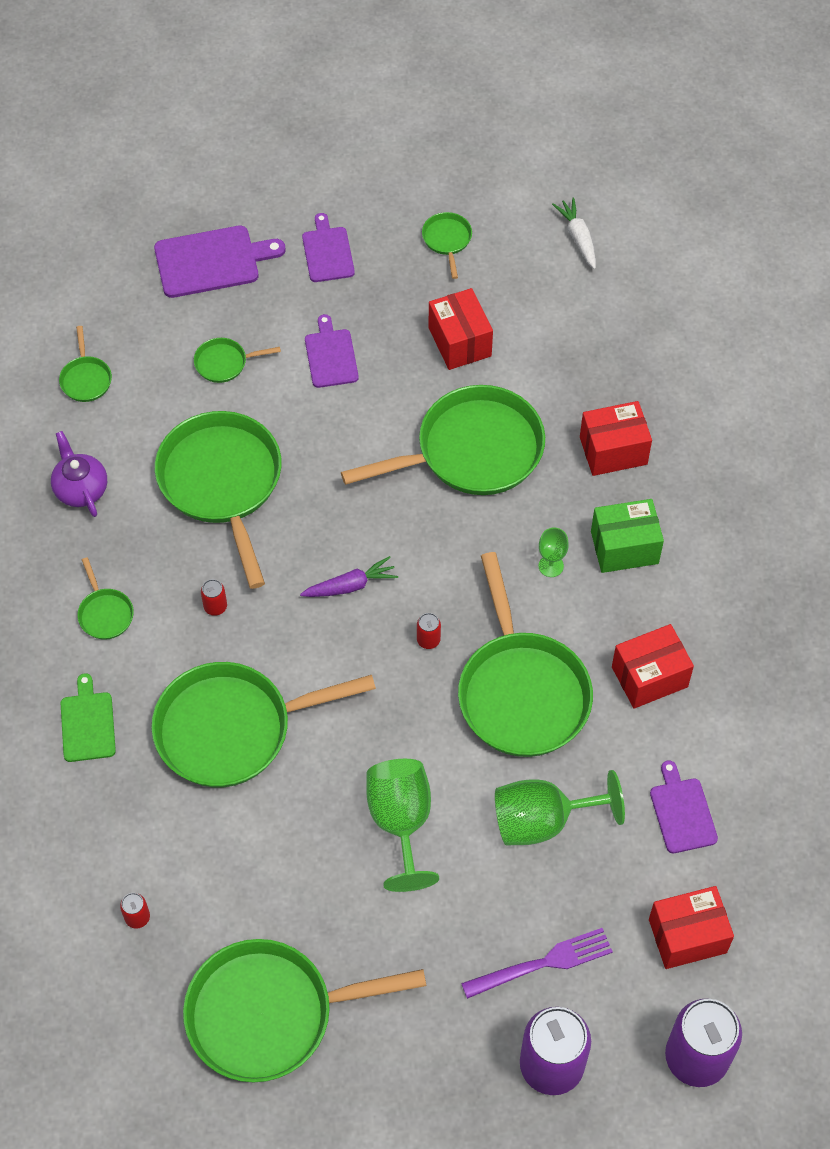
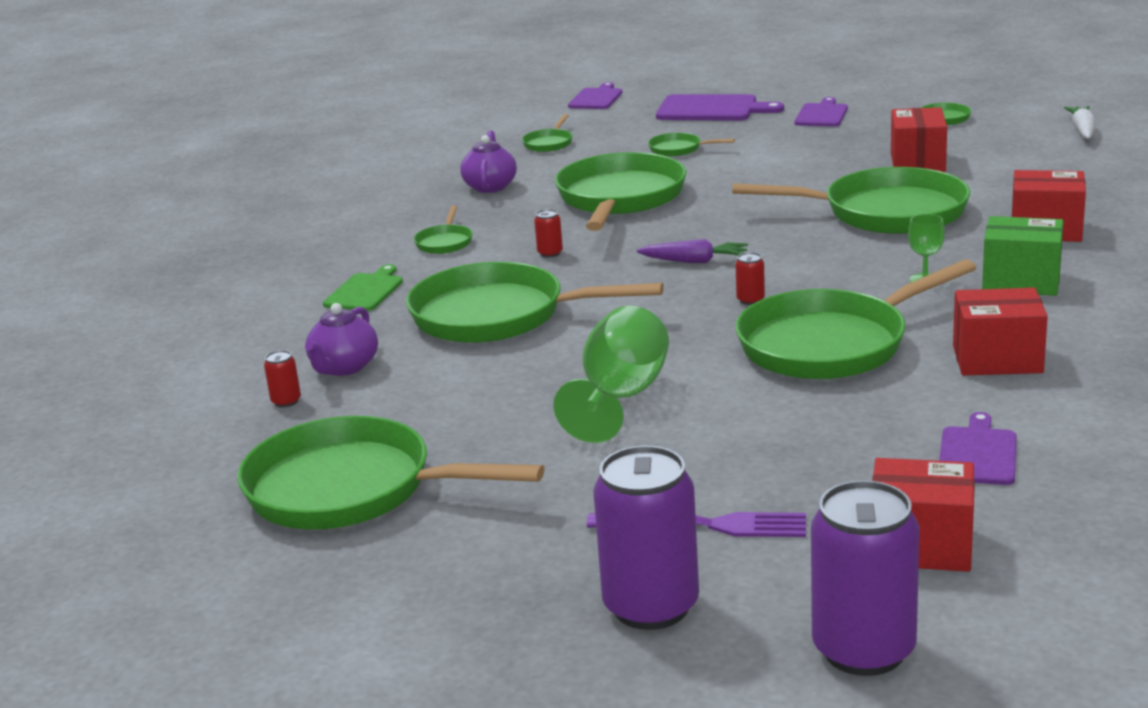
camera: 30 degrees right, 35 degrees down
(152, 852) = (344, 367): none -> purple teapot
(330, 356) = (782, 156): purple cutting board -> purple cutting board (596, 98)
(521, 691) = (831, 344): green pan -> green pan turned 45 degrees clockwise
(542, 821) = (789, 427): green goblet -> none

